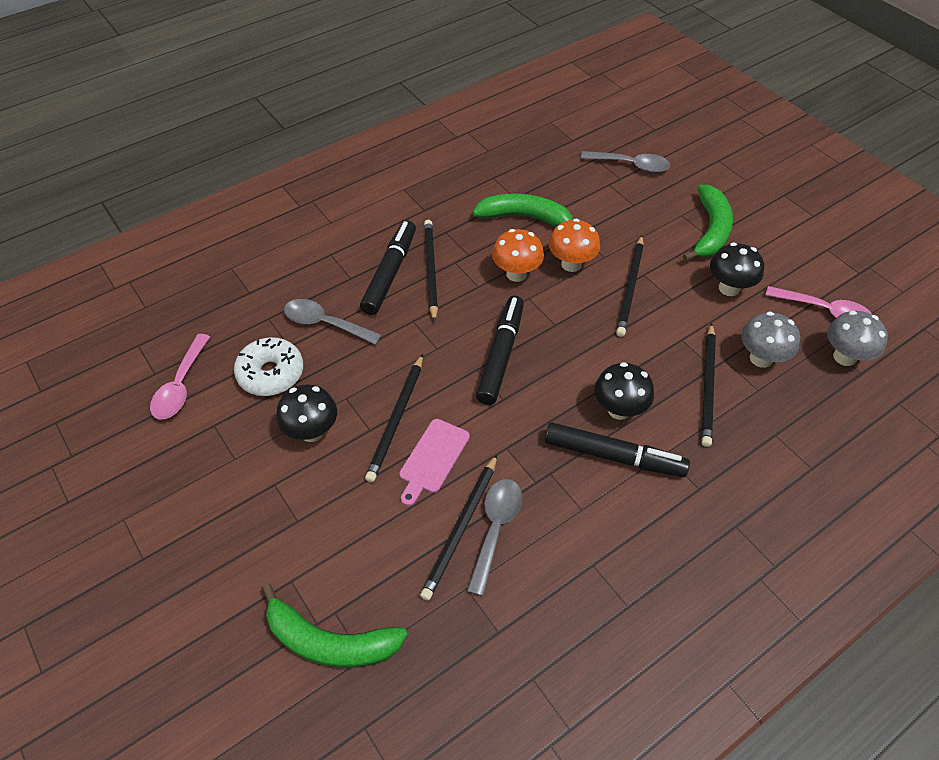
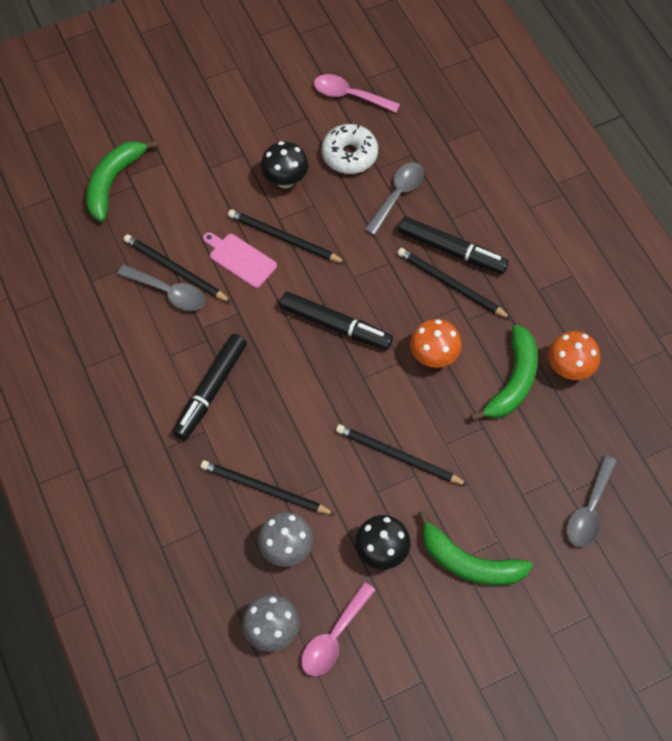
camera: 100 degrees right, 10 degrees up
(431, 270) = (451, 284): black pencil -> black pencil turned 150 degrees counterclockwise
(571, 264) = (439, 409): orange mushroom -> orange mushroom (569, 369)
(619, 410) = (256, 407): black mushroom -> none

